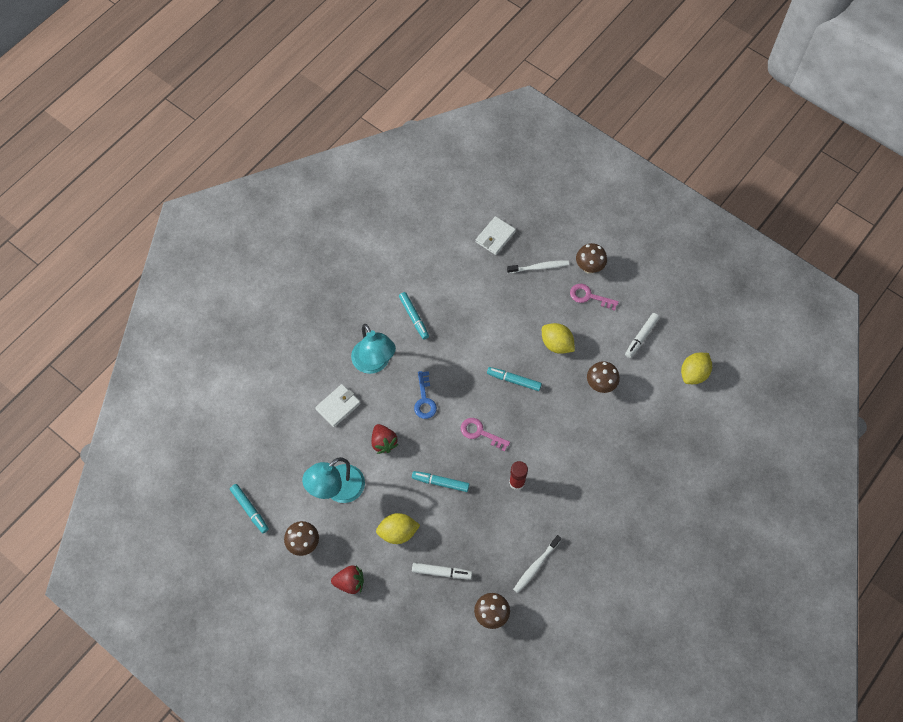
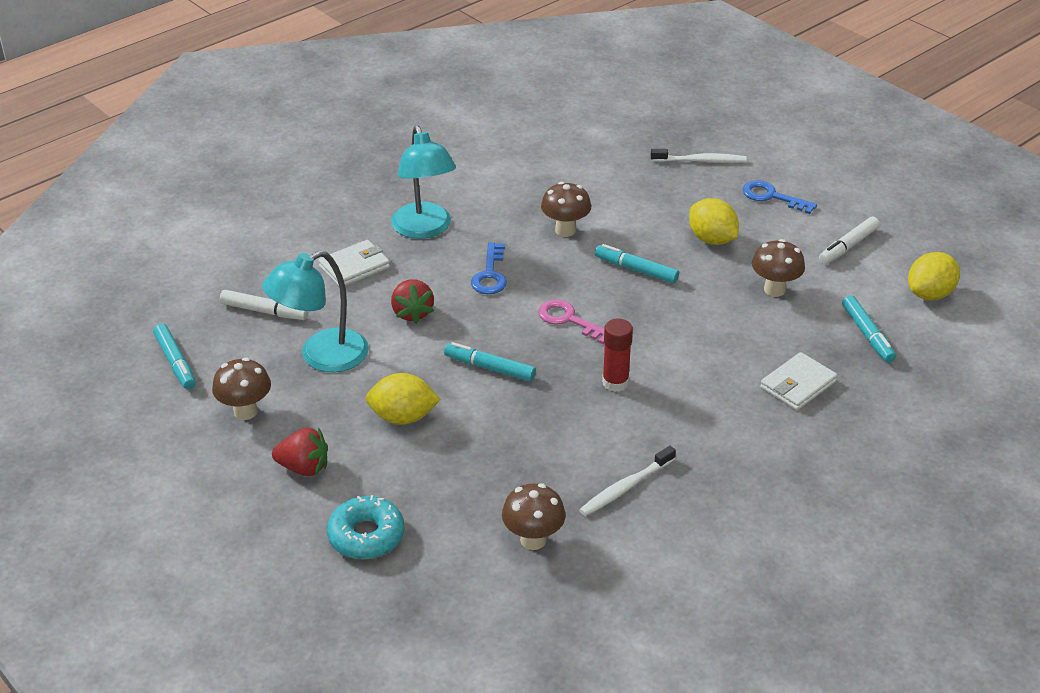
camera: 10 degrees right, 25 degrees down
(398, 628) = (366, 536): none -> turquoise donut
(414, 317) = (498, 190): turquoise marker -> turquoise marker (867, 335)
(441, 572) = (461, 475): white marker -> white marker (264, 311)
(495, 237) = (641, 126): white wallet -> white wallet (798, 385)
(589, 267) = (777, 168): brown mushroom -> brown mushroom (565, 230)
(589, 296) = (771, 197): pink key -> blue key

